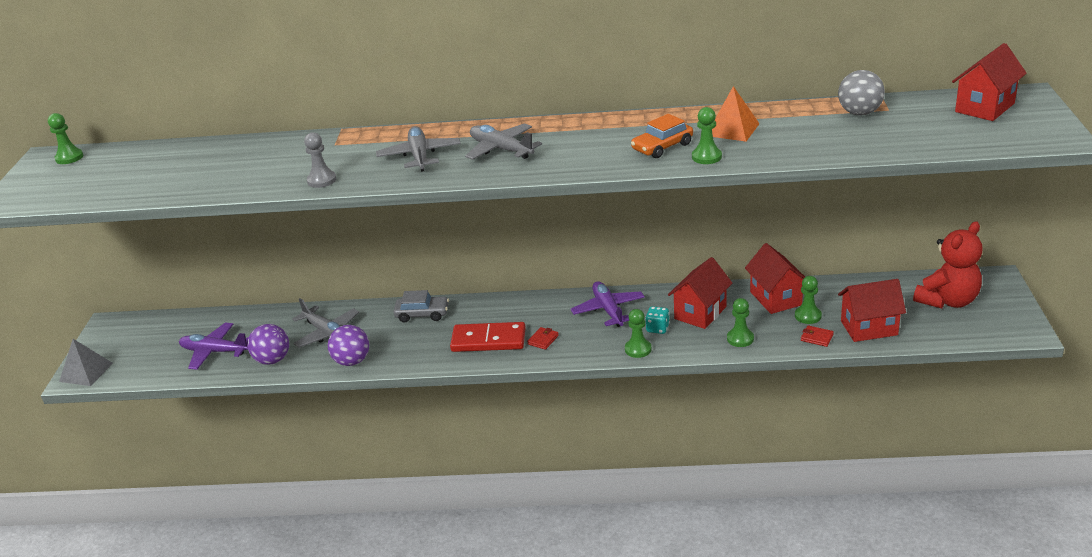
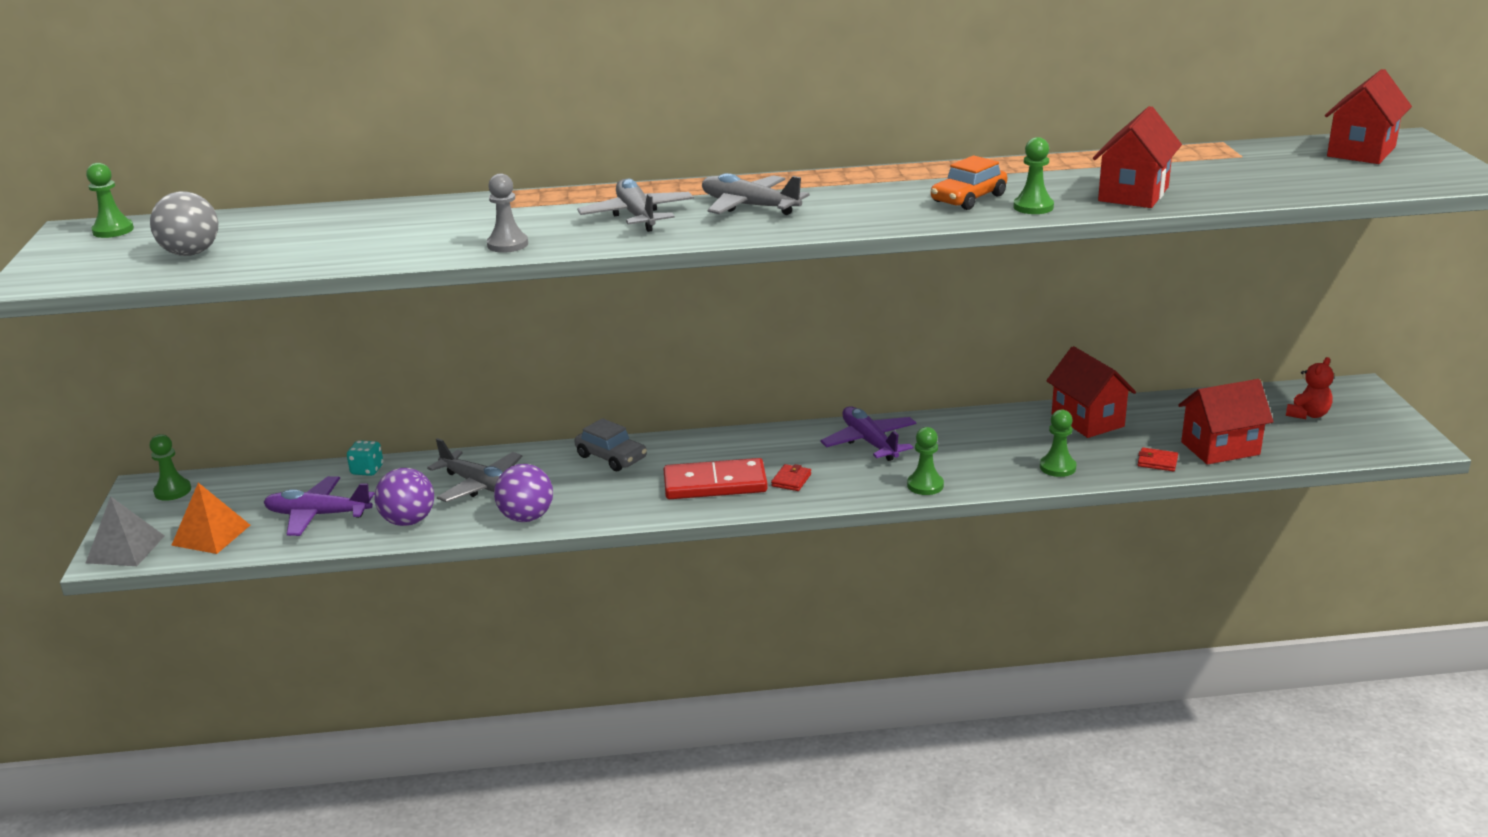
camera: 10 degrees left, 5 degrees down
(422, 314) = (611, 457): grey car -> grey car turned 45 degrees clockwise
(657, 328) = (943, 460): turquoise dice -> turquoise dice (367, 470)
(700, 313) = (994, 440): red house -> red house (1133, 194)
(732, 129) = (1052, 179): orange pyramid -> orange pyramid (211, 535)
(808, 316) = (1136, 438): green pawn -> green pawn (172, 491)
(859, 113) = (1207, 160): grey ball -> grey ball (191, 253)
(947, 301) = (1308, 414): red teddy bear -> red teddy bear, size x0.54

